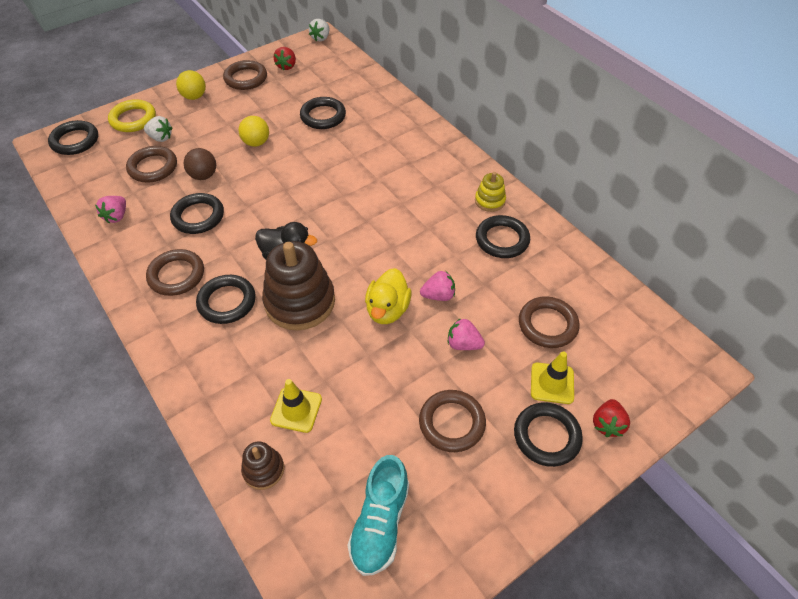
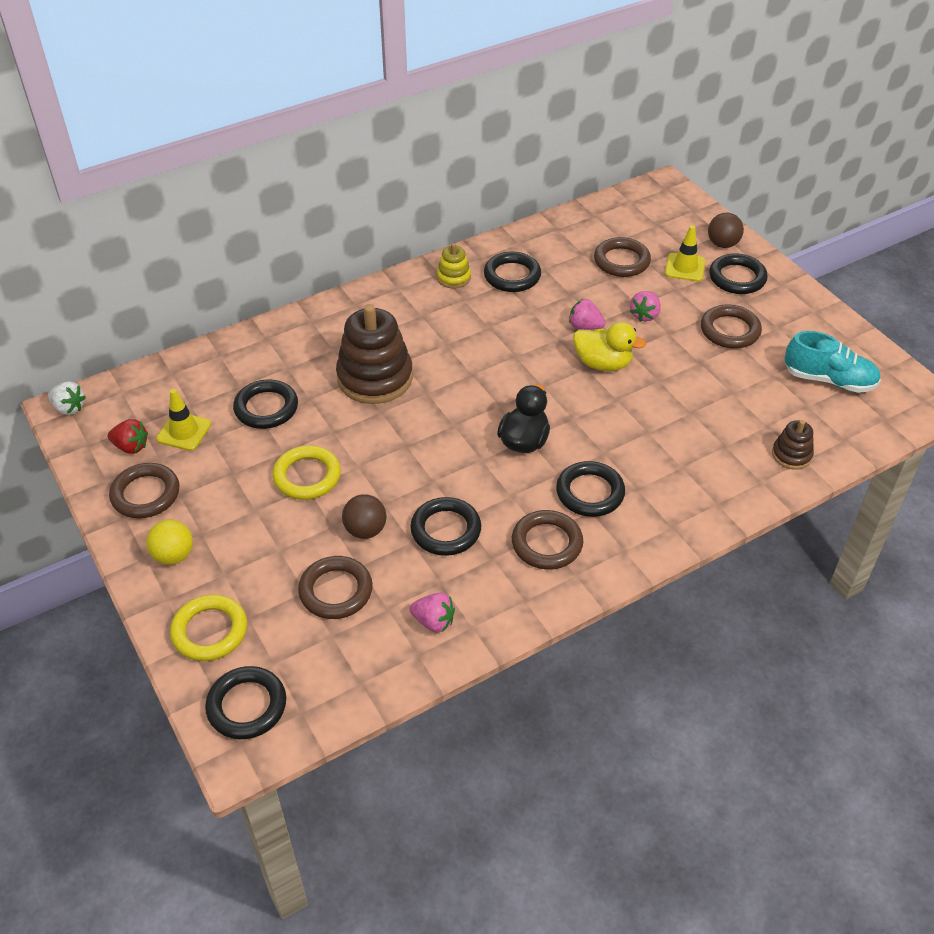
camera: 85 degrees left, 5 degrees down
(160, 138) = (268, 589): white strawberry -> none
(256, 143) = (307, 476): yellow ball -> yellow ring
(296, 410) = (725, 432): yellow traffic cone -> yellow traffic cone (184, 431)
(300, 302) = (591, 430): brown stacking toy -> brown stacking toy (375, 378)
(438, 295) = (585, 326): pink strawberry -> pink strawberry turned 60 degrees counterclockwise
(607, 424) = (722, 244): red strawberry -> brown ball

